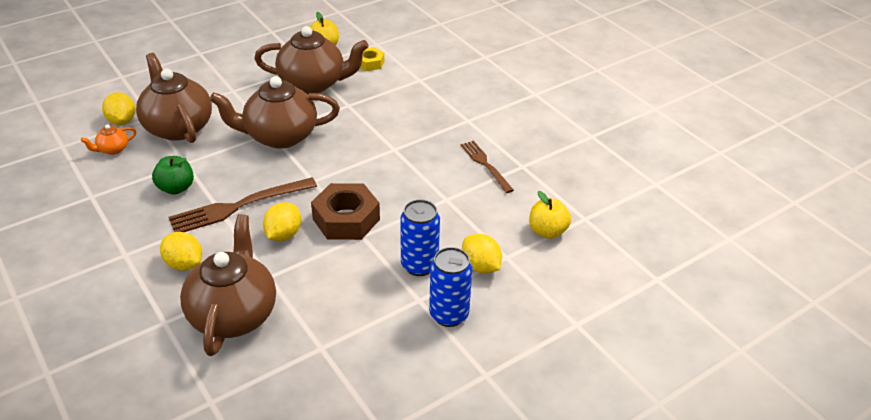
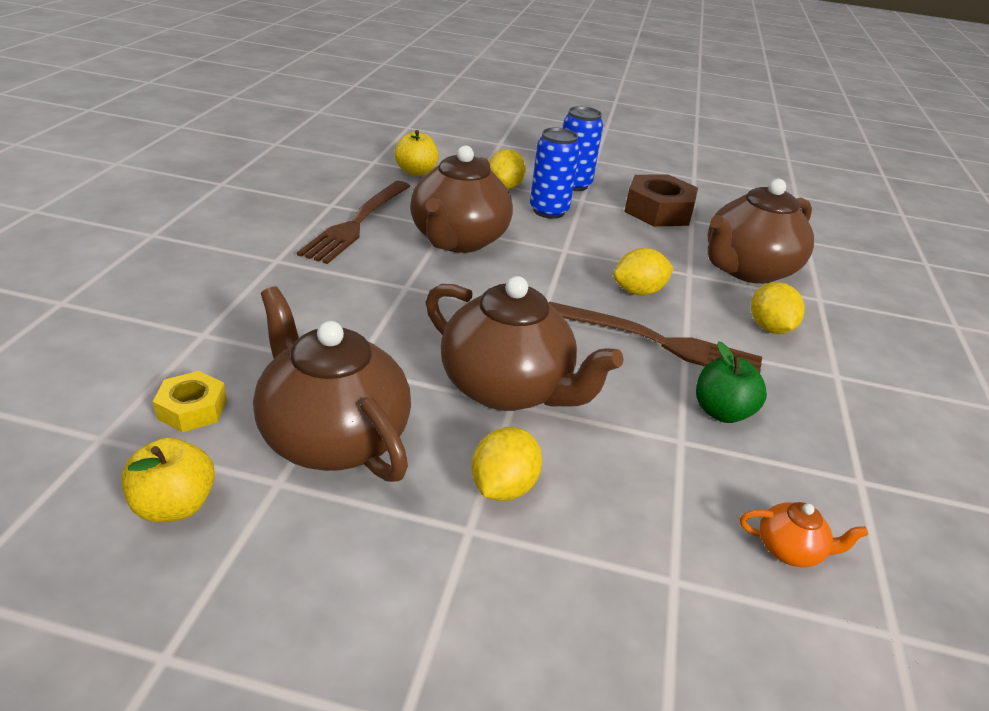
camera: 135 degrees left, 5 degrees down
(122, 121) = (740, 613): yellow lemon -> yellow lemon (503, 487)
(178, 127) = (642, 516): brown teapot -> brown teapot (458, 240)
(346, 219) = (560, 267): brown nut -> brown nut (658, 211)
(485, 164) = (356, 224): brown fork -> brown fork, size x1.59

